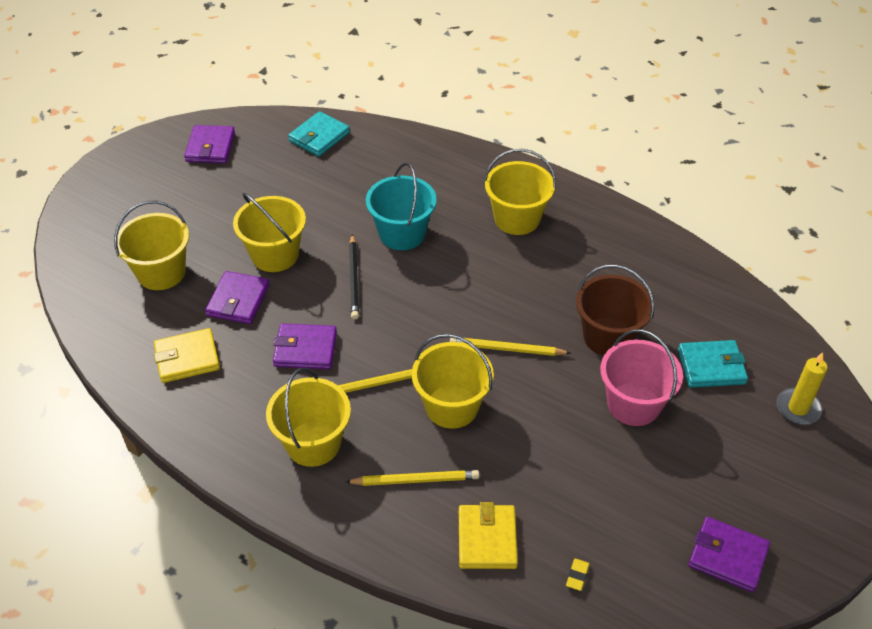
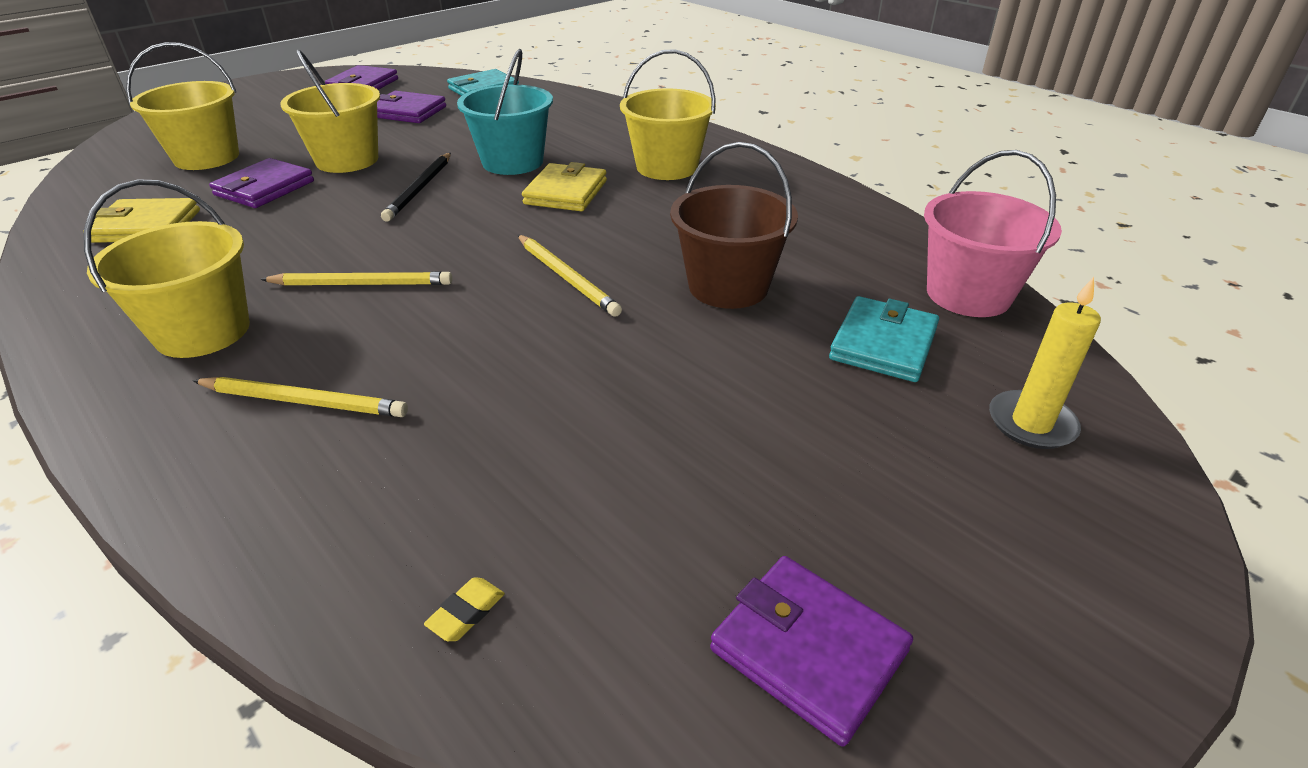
camera: 15 degrees right, 10 degrees down
(305, 349) = (297, 239): purple wallet -> purple wallet (407, 112)
(451, 406) = (437, 324): yellow bucket -> none
(487, 539) = (346, 509): yellow wallet -> yellow wallet (566, 192)
(507, 349) = (567, 277): yellow pencil -> yellow pencil turned 150 degrees counterclockwise
(633, 404) = (727, 368): pink bucket -> pink bucket (968, 294)
(711, 367) = (883, 344): turquoise wallet -> turquoise wallet turned 75 degrees counterclockwise

